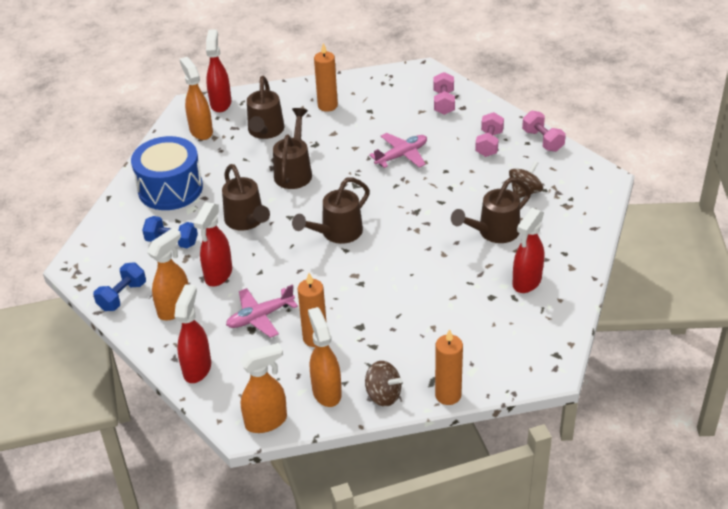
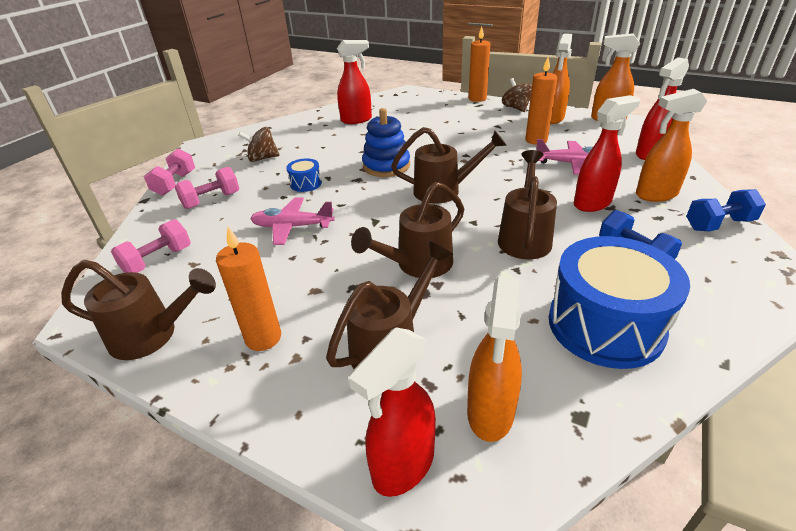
camera: 140 degrees left, 5 degrees down
(412, 236) = (386, 166): none -> blue stacking toy
(448, 188) = (306, 183): none -> blue drum
(493, 232) = (328, 146): brown watering can -> brown watering can (152, 335)

